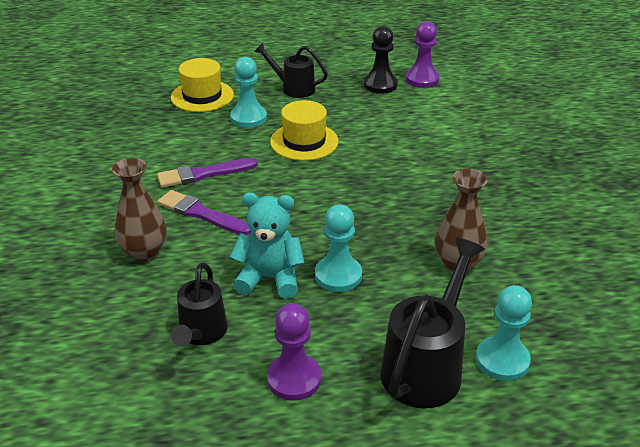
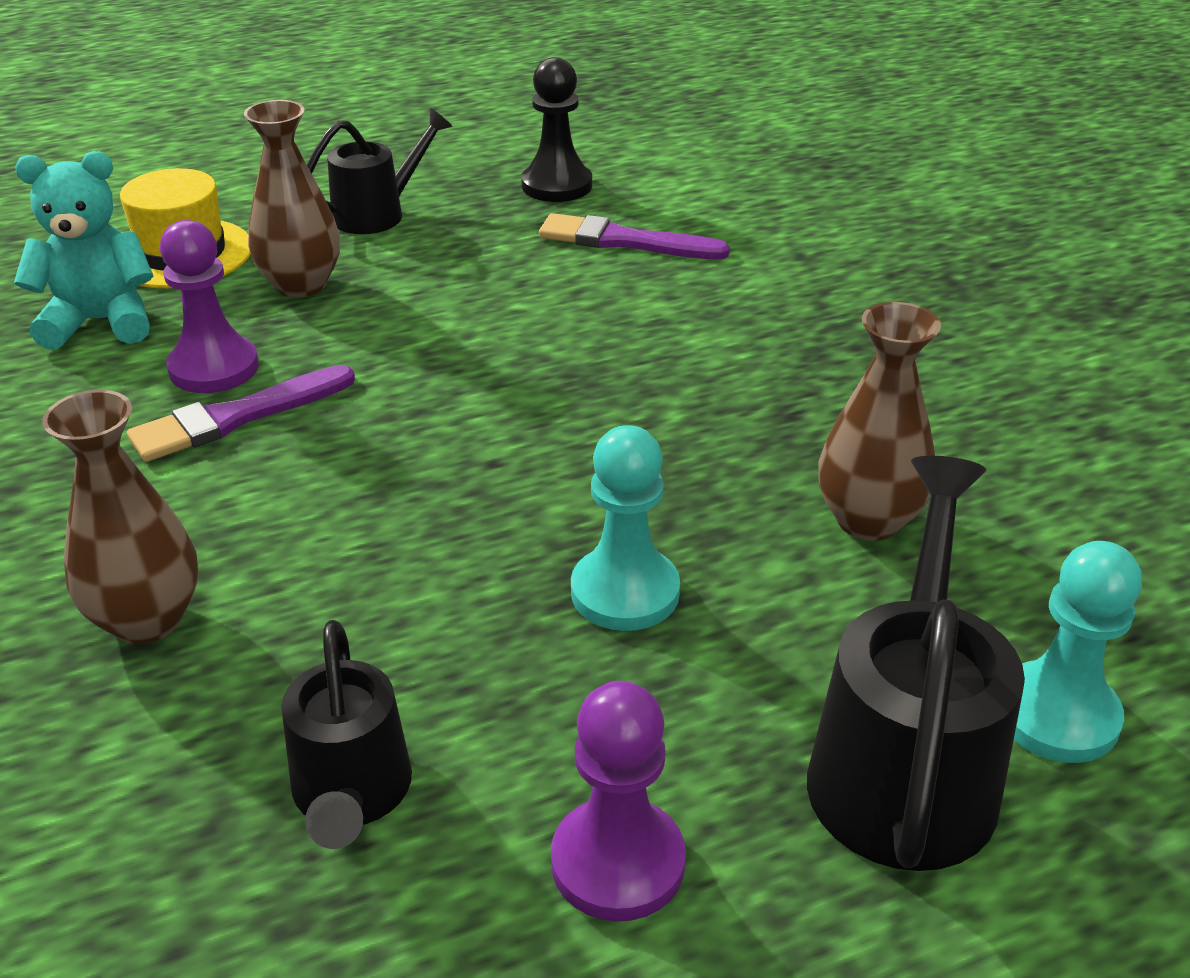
camera: 15 degrees left, 0 degrees up
(201, 214) = (260, 506): purple brush -> purple brush (624, 241)
(248, 118) = (301, 285): turquoise pawn -> brown vase
(270, 278) = (472, 627): turquoise teddy bear -> turquoise teddy bear (100, 322)
(293, 88) = (378, 214): black watering can -> black watering can turned 135 degrees clockwise
(304, 141) = (441, 317): yellow hat -> none
(422, 79) = (636, 166): purple pawn -> purple pawn (214, 368)

